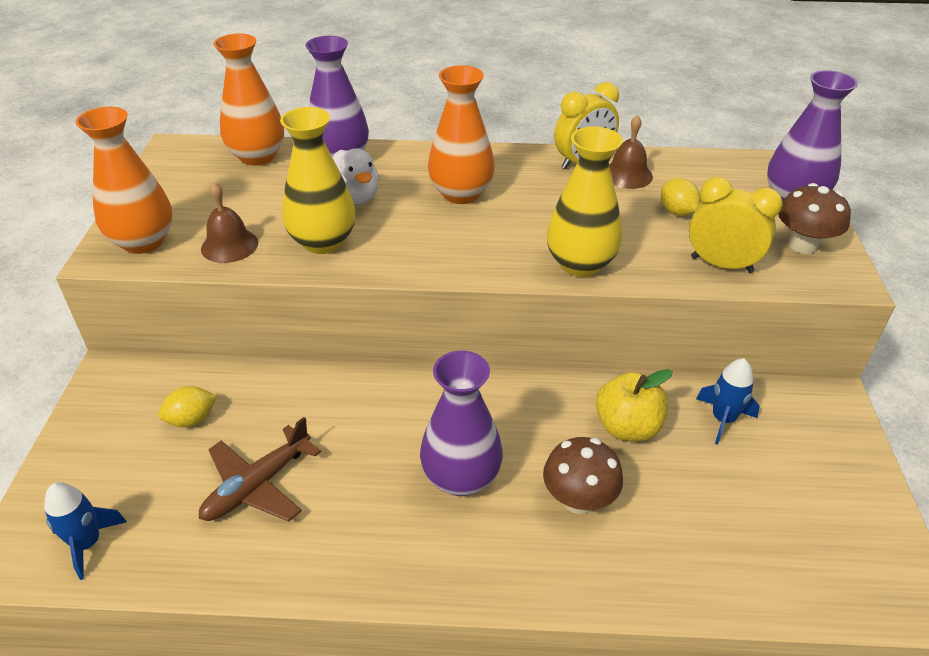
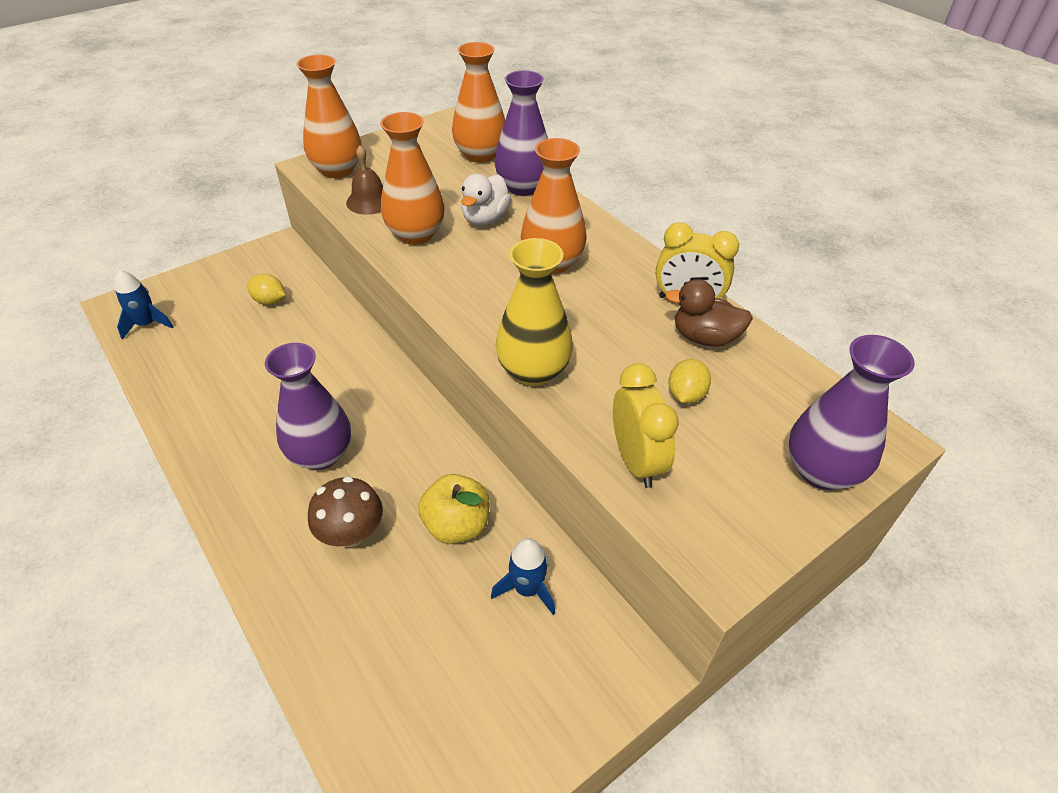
camera: 50 degrees right, 5 degrees up
(257, 486) = (238, 362): brown plane -> none
(323, 242) = (415, 234): yellow vase -> orange vase
(627, 175) = (704, 337): brown bell -> brown duck
(803, 245) = (743, 510): brown mushroom -> none

